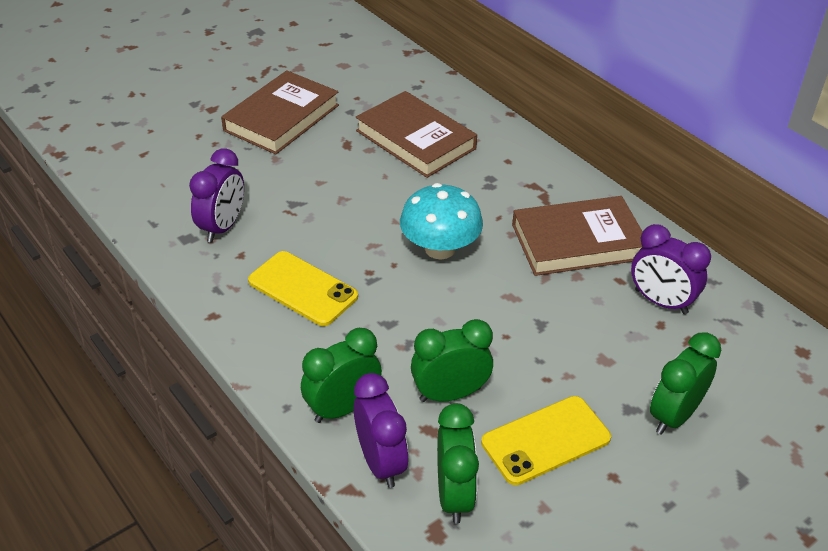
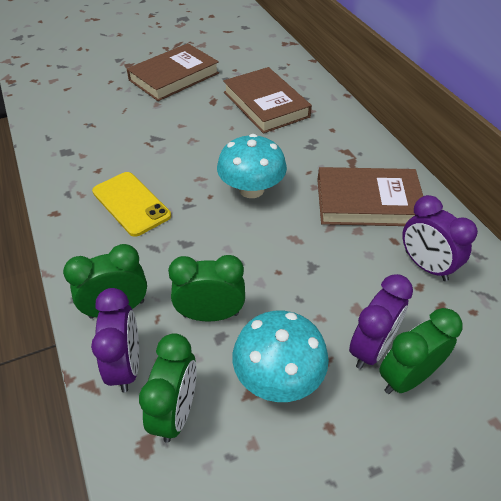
camera: 15 degrees right, 5 degrees up
(222, 227) = (95, 147): purple clock -> purple clock (371, 348)
(546, 440) = (278, 376): yellow phone -> turquoise mushroom

